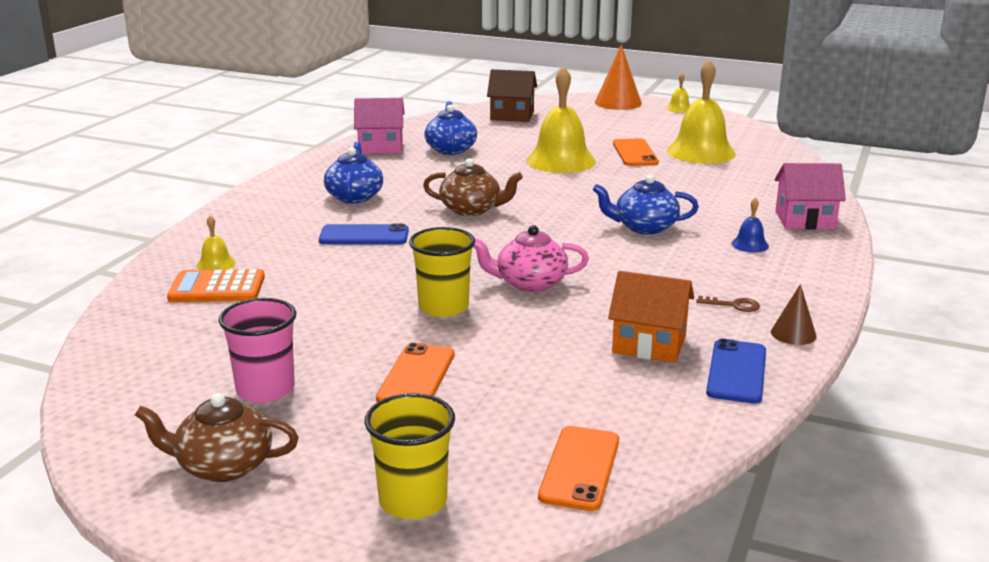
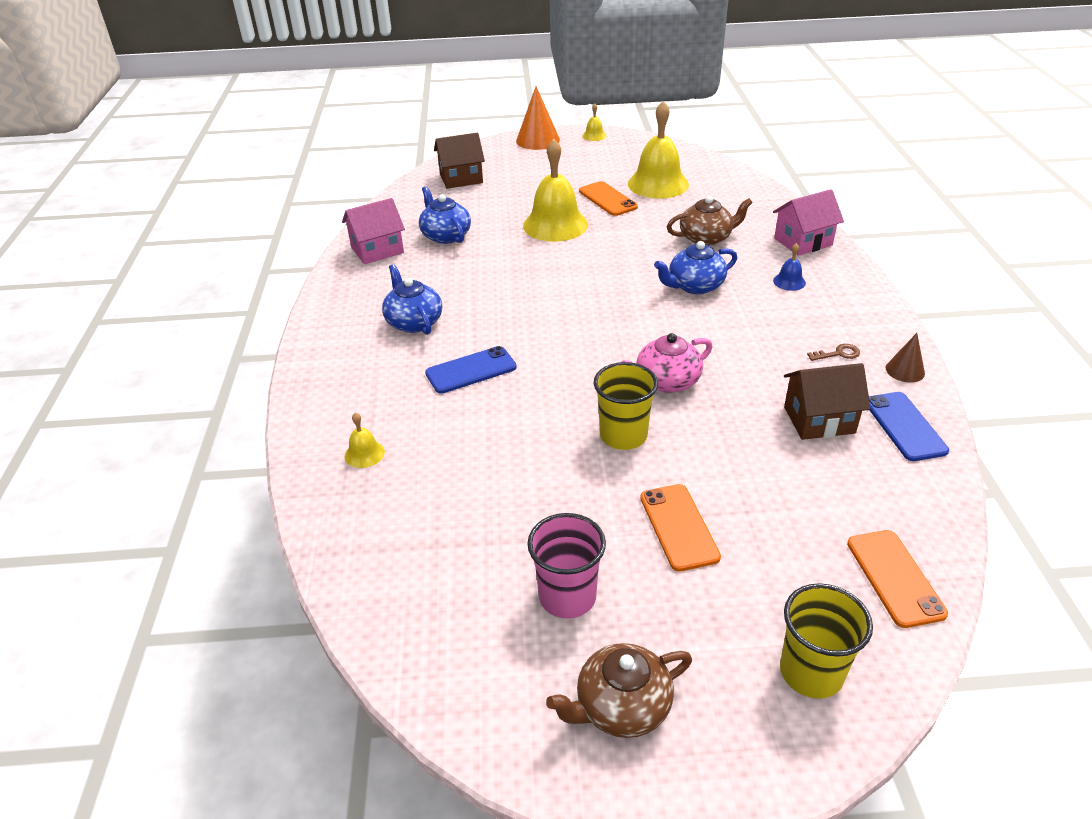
camera: 25 degrees left, 15 degrees up
(217, 288) = (396, 485): orange calculator -> none
(471, 209) = (535, 307): brown teapot -> brown teapot (706, 238)
(649, 344) = (819, 420): orange house -> brown house

